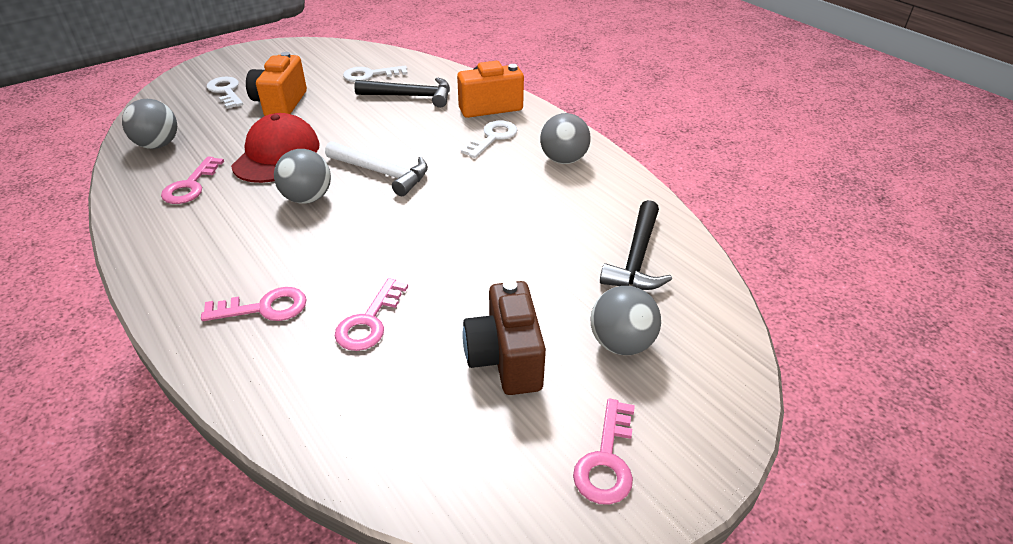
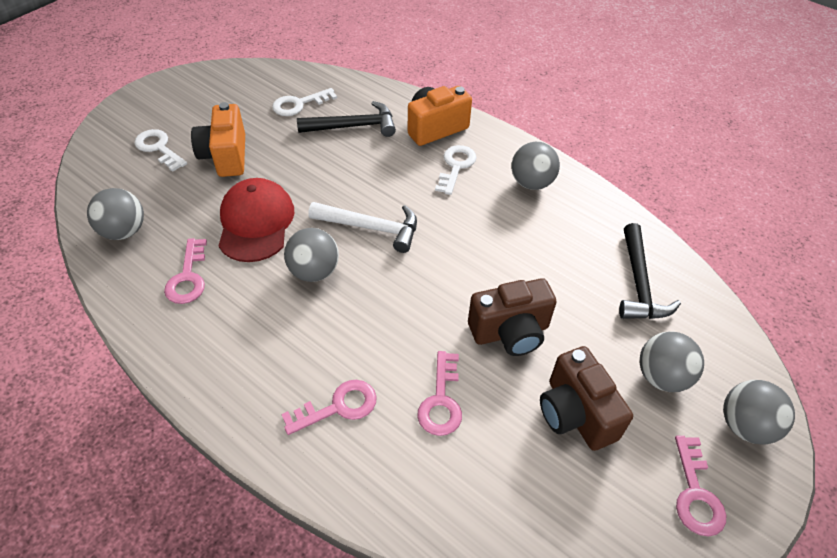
camera: 15 degrees left, 10 degrees up
(474, 277) = (510, 332): none -> brown camera
(699, 407) = (745, 425): none -> grey ball

